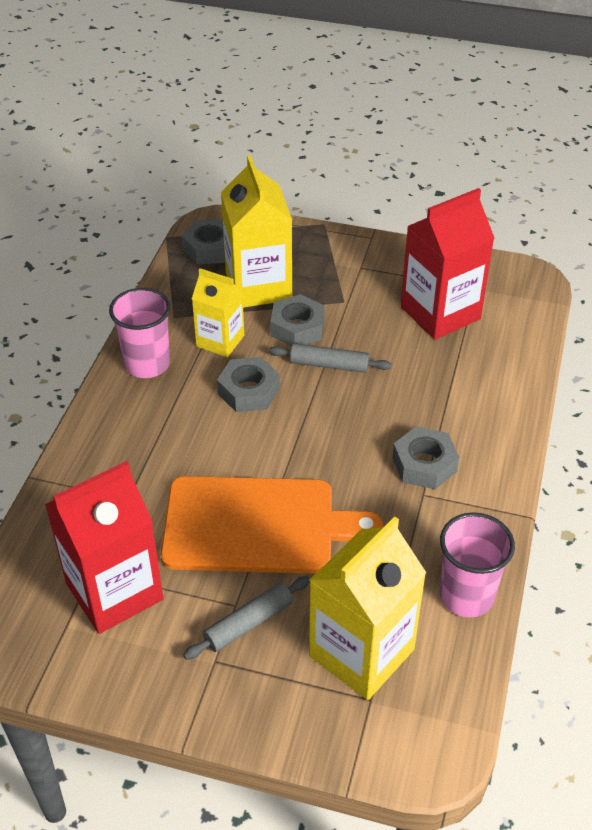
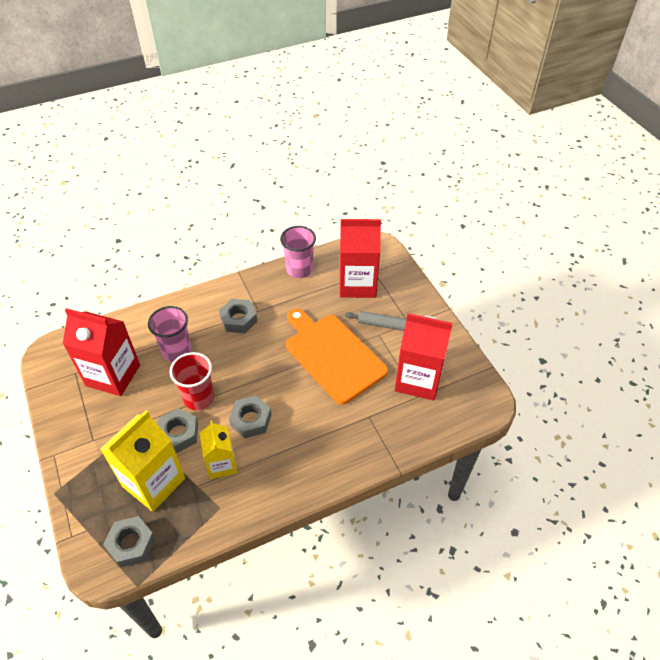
camera: 130 degrees left, 5 degrees up
(147, 364) = (273, 486): pink cup -> pink cup (177, 351)
(329, 365) = (199, 398): grey rolling pin -> red cup
(361, 653) = (357, 284): yellow carton -> red carton

